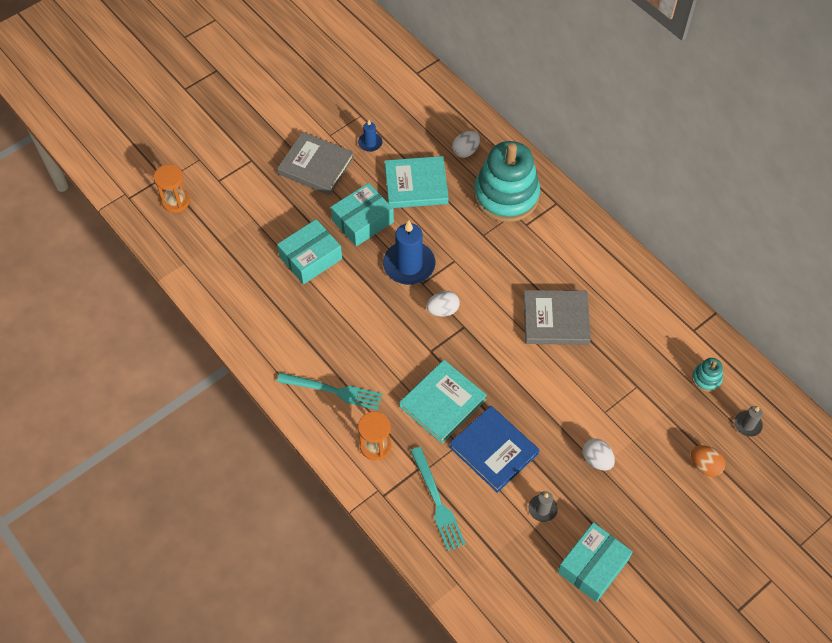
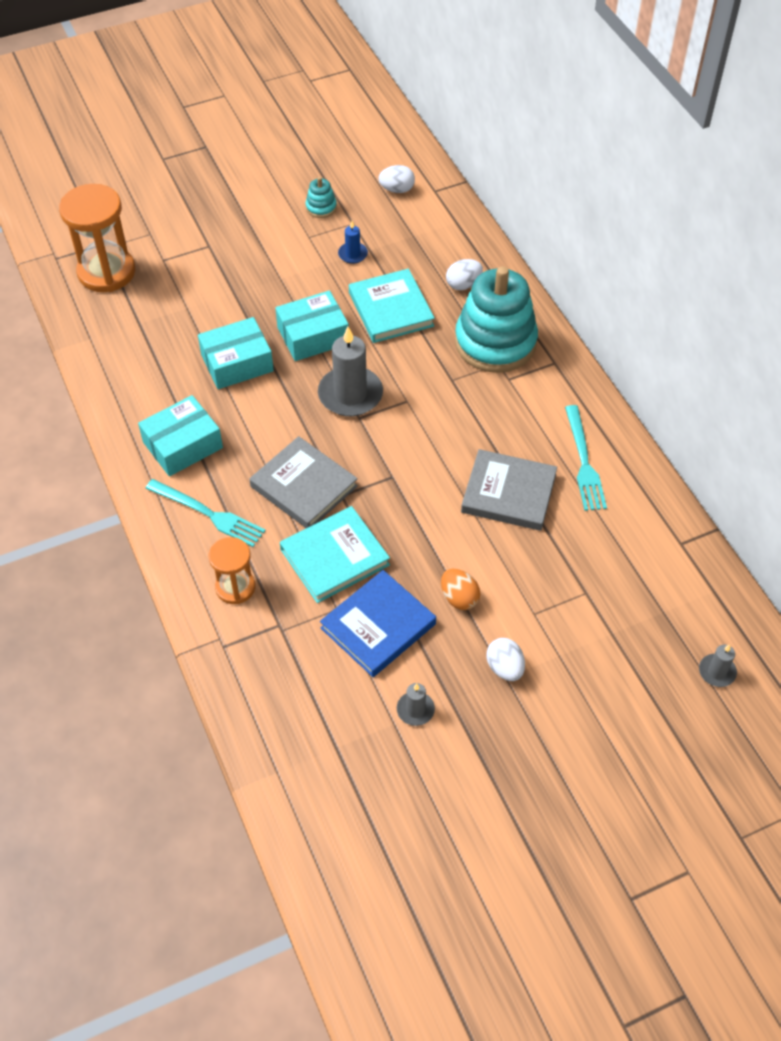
camera: 15 degrees right, 5 degrees down
(176, 201) = (106, 272): orange hourglass -> orange hourglass, size x1.72
(316, 166) = (280, 266): grey book -> grey book (303, 486)
(409, 265) = (350, 394): blue candle -> grey candle
(416, 185) = (390, 309): turquoise book -> turquoise book turned 60 degrees clockwise
(437, 501) = (286, 669): turquoise fork -> turquoise fork (583, 461)
(443, 310) = (373, 453): white egg -> white egg (397, 189)
(494, 450) = (378, 626): blue book -> blue book turned 75 degrees clockwise
(592, 566) = (456, 795): turquoise box -> turquoise box (182, 445)
(704, 465) = (643, 708): orange egg -> orange egg (459, 598)
(706, 378) = (679, 604): turquoise stacking toy -> turquoise stacking toy (321, 207)

